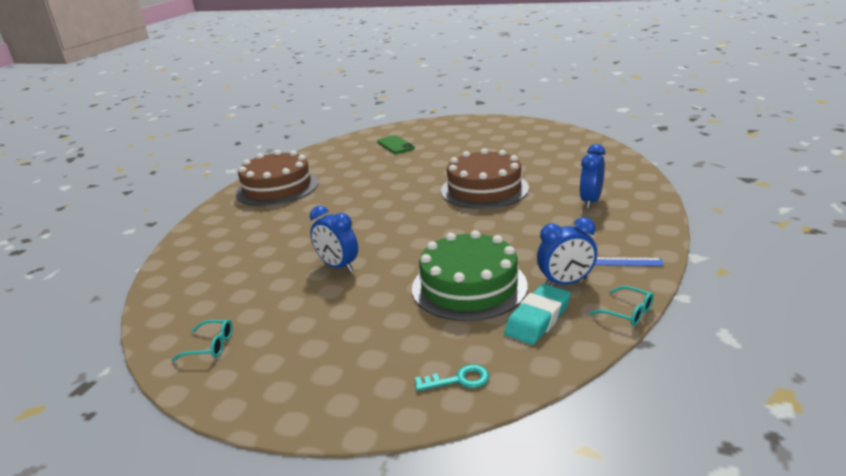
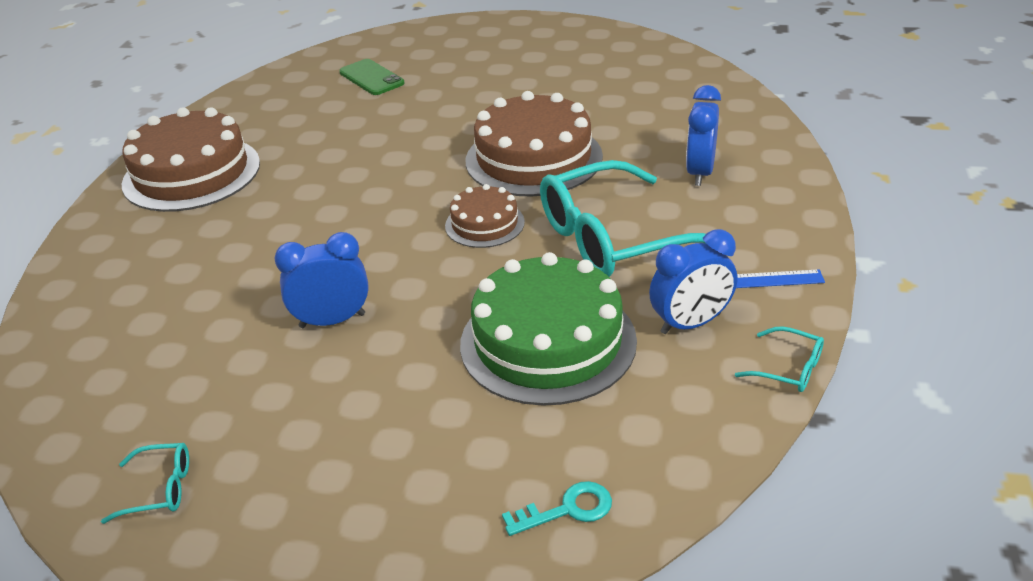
camera: 10 degrees left, 10 degrees up
(338, 266) = (332, 320): blue clock -> blue clock turned 135 degrees clockwise
(445, 221) = (484, 224): none -> brown cake
(525, 233) = (612, 238): none -> turquoise glasses
(537, 319) = (662, 392): turquoise eraser -> none

